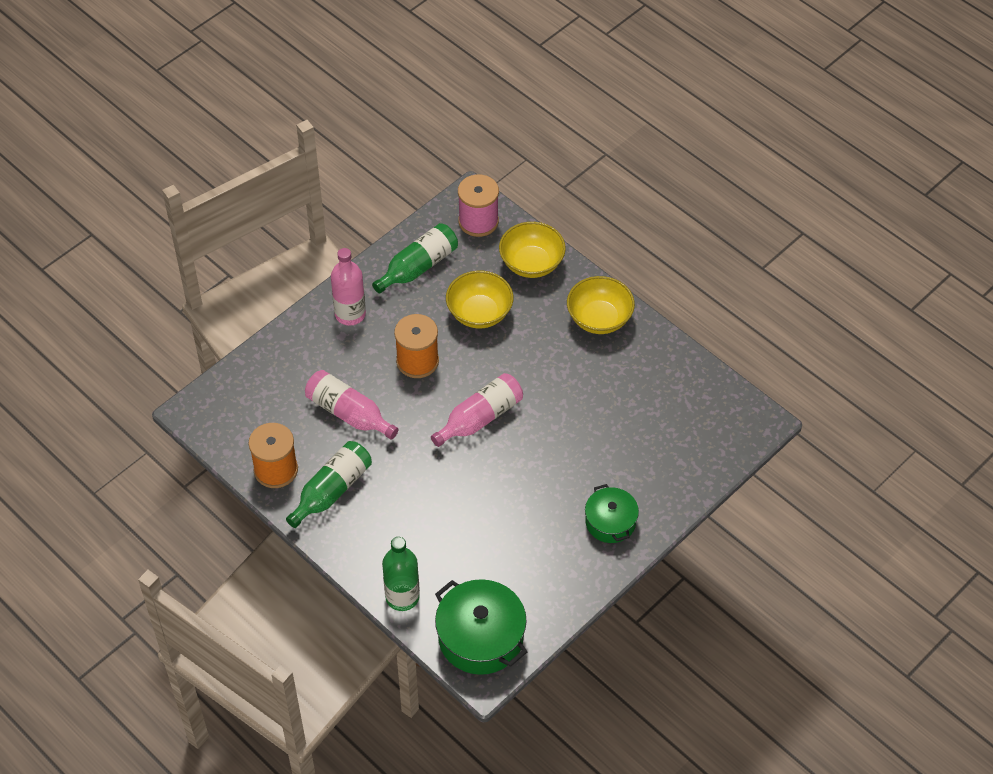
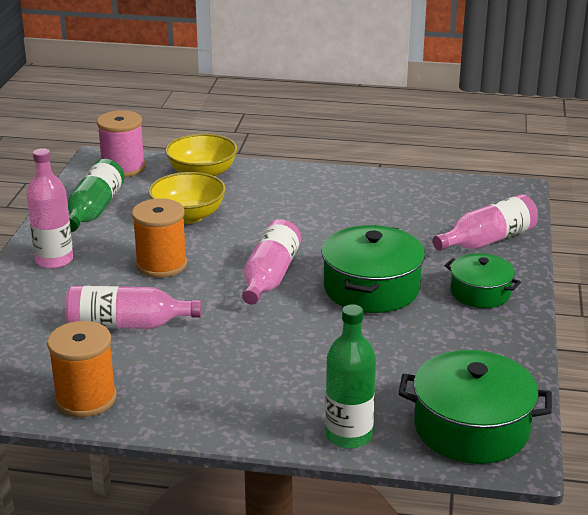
camera: 35 degrees left, 25 degrees down
(332, 490) = (171, 387): green bottle -> none
(539, 472) = (371, 288): none -> green pot
(599, 318) = (303, 183): yellow bowl -> none
(674, 469) = (488, 240): none -> pink bottle

